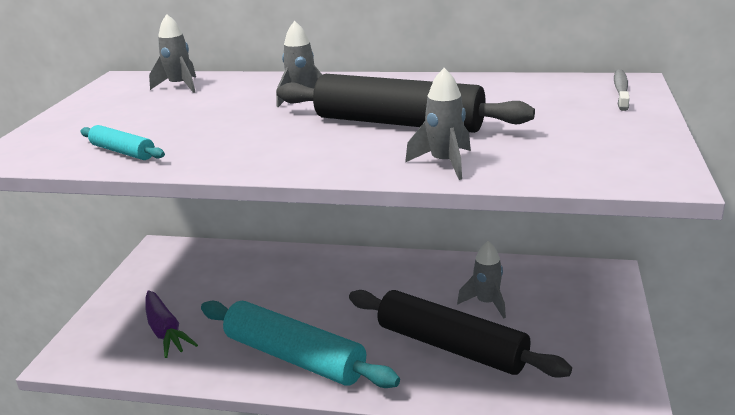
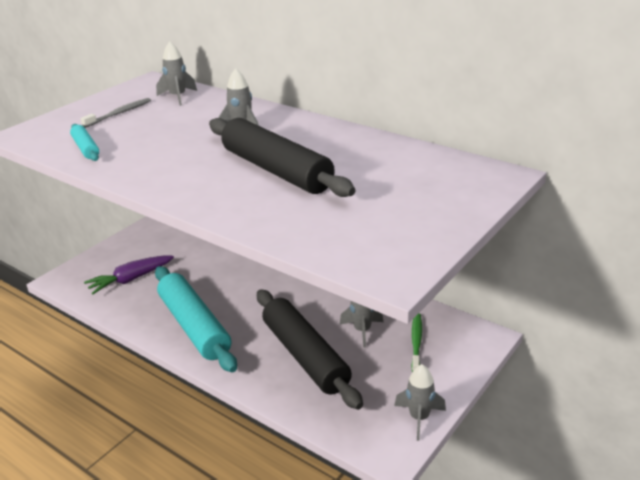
camera: 25 degrees right, 5 degrees up
(165, 331) = (131, 279): purple carrot -> purple carrot turned 60 degrees clockwise
(445, 163) = (262, 216): grey rocket -> grey rocket (419, 418)
(550, 297) = (416, 342): none -> green toothbrush
(621, 91) = (482, 183): grey toothbrush -> grey toothbrush (119, 113)

